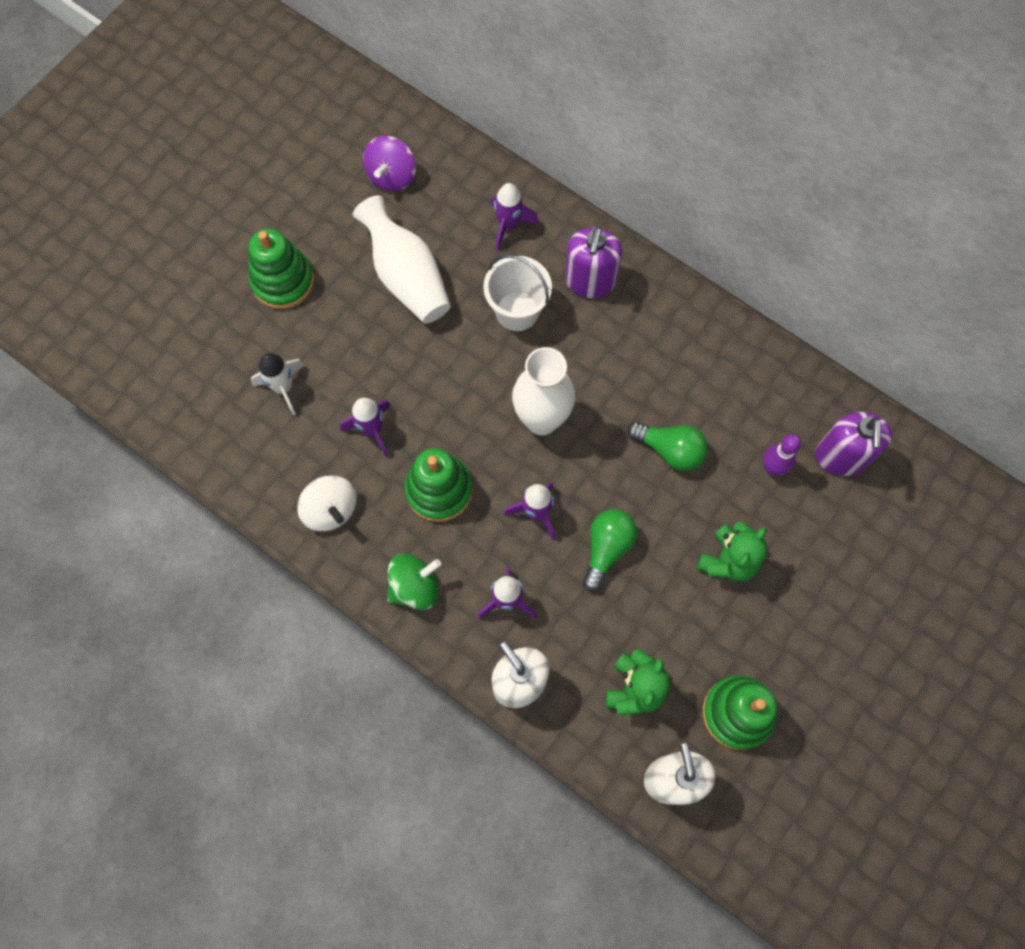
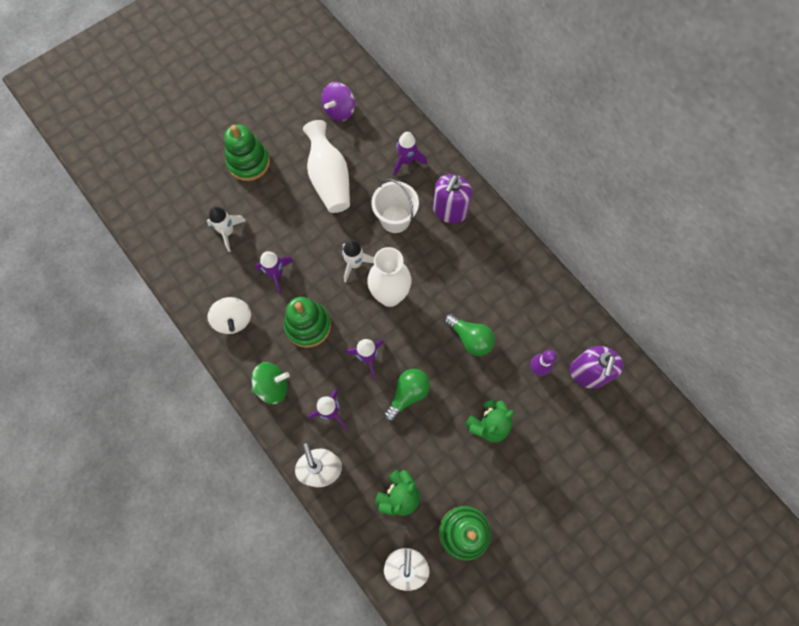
camera: 15 degrees right, 0 degrees up
(479, 387) = (355, 264): none -> white rocket

